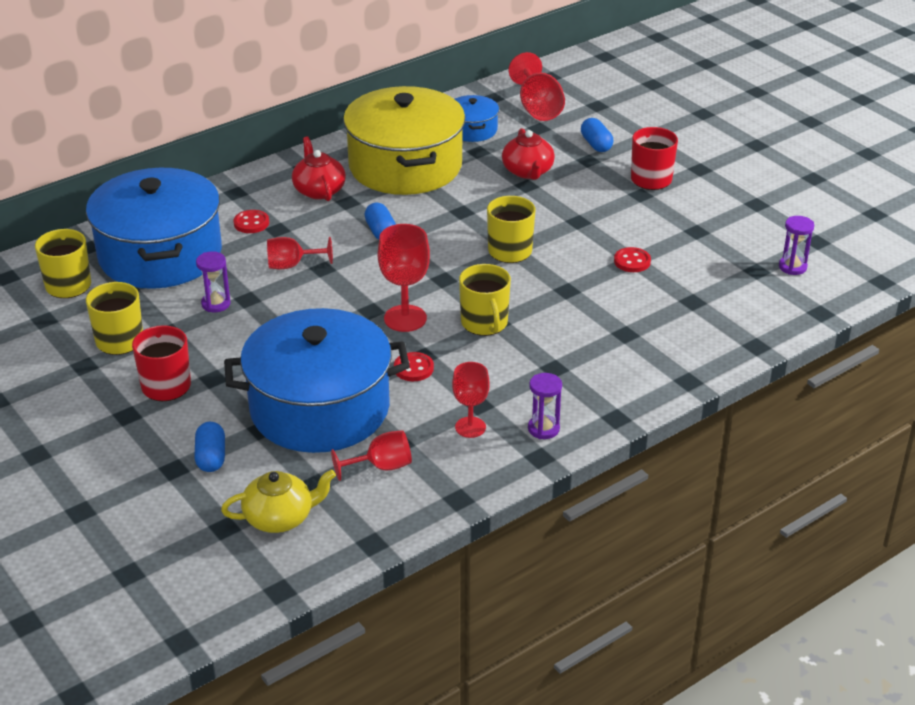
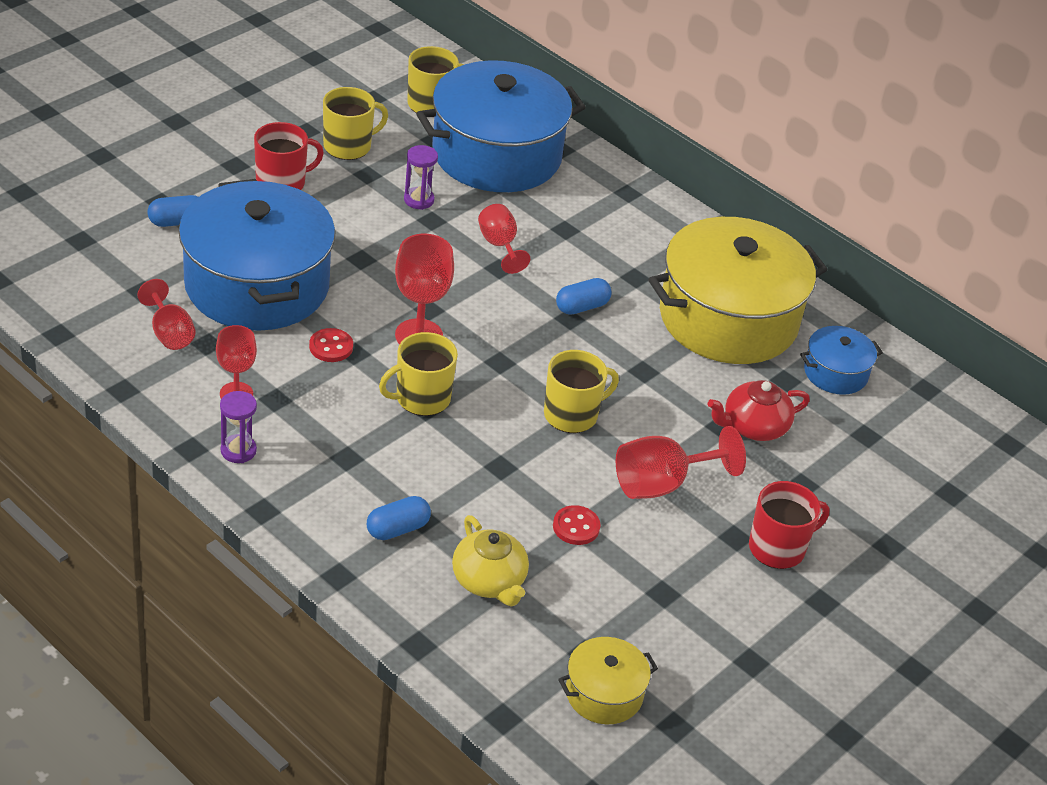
camera: 75 degrees right, 5 degrees up
(251, 223) = (571, 209): red button -> none
(280, 517) = (93, 272): yellow teapot -> yellow teapot (489, 581)
(319, 190) = (652, 253): red teapot -> none
(537, 108) = (917, 433): red goblet -> red goblet (662, 484)
(596, 144) = (845, 492): blue capsule -> blue capsule (397, 529)
(792, 267) = (604, 693): purple hourglass -> yellow pot

